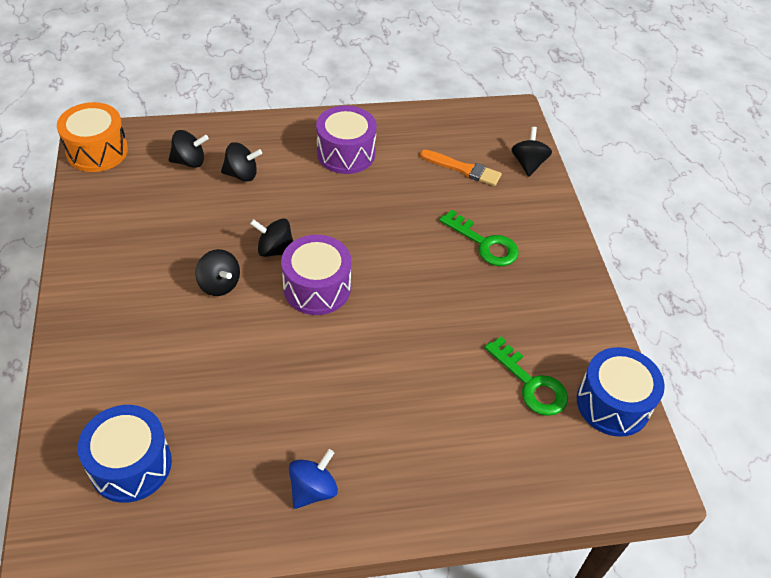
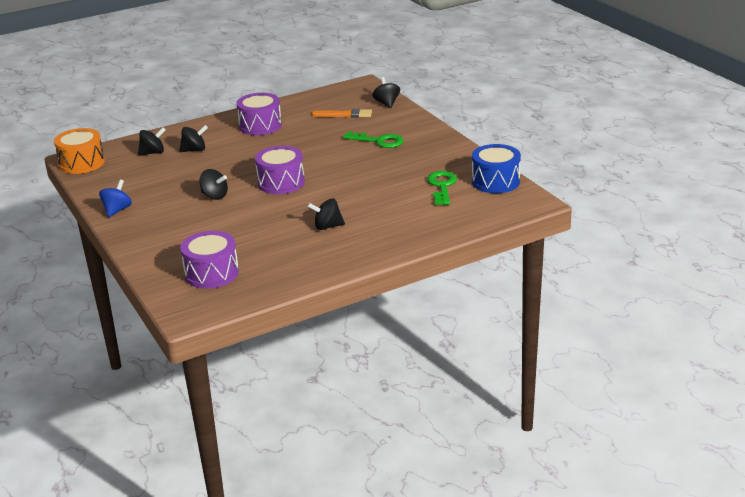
camera: 15 degrees left, 20 degrees down
(131, 465) = (211, 273): blue drum -> purple drum
(275, 250) = (241, 174): black spinning top -> black spinning top (327, 226)
(313, 489) = (333, 254): blue spinning top -> blue spinning top (117, 210)
(531, 384) = (442, 186): green key -> green key turned 120 degrees counterclockwise

